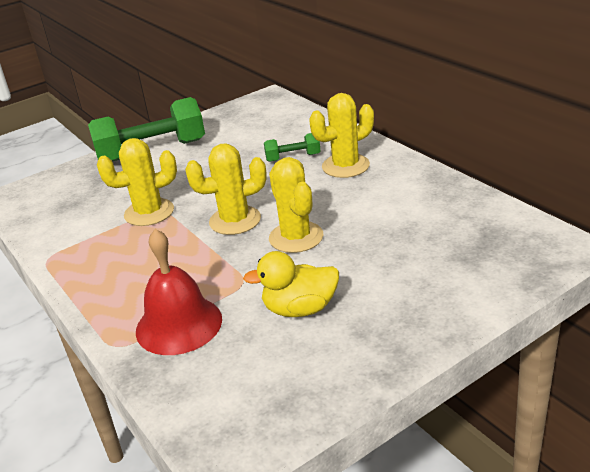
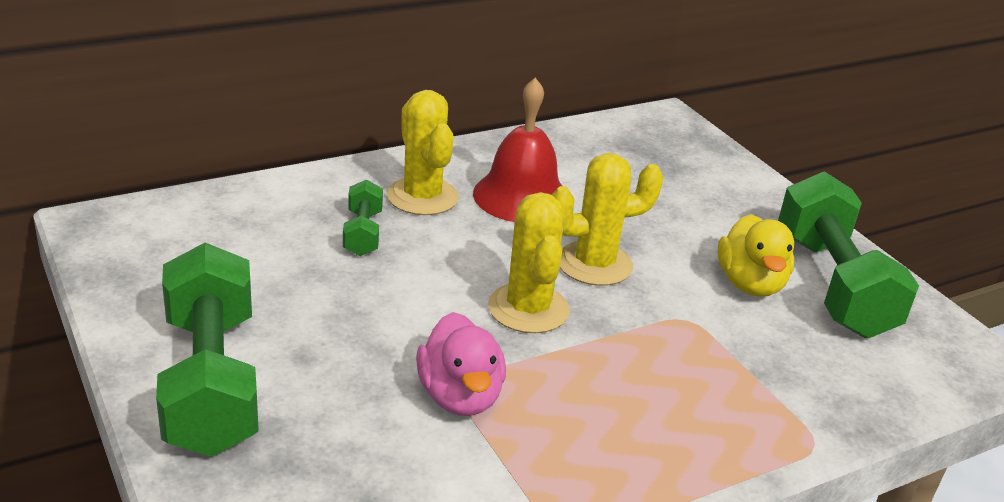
camera: 90 degrees left, 0 degrees up
(149, 212) = (460, 396): yellow cactus -> pink duck
(179, 324) = (773, 382): red bell -> red bell (521, 196)
(318, 355) = (832, 284): none -> green dumbbell

